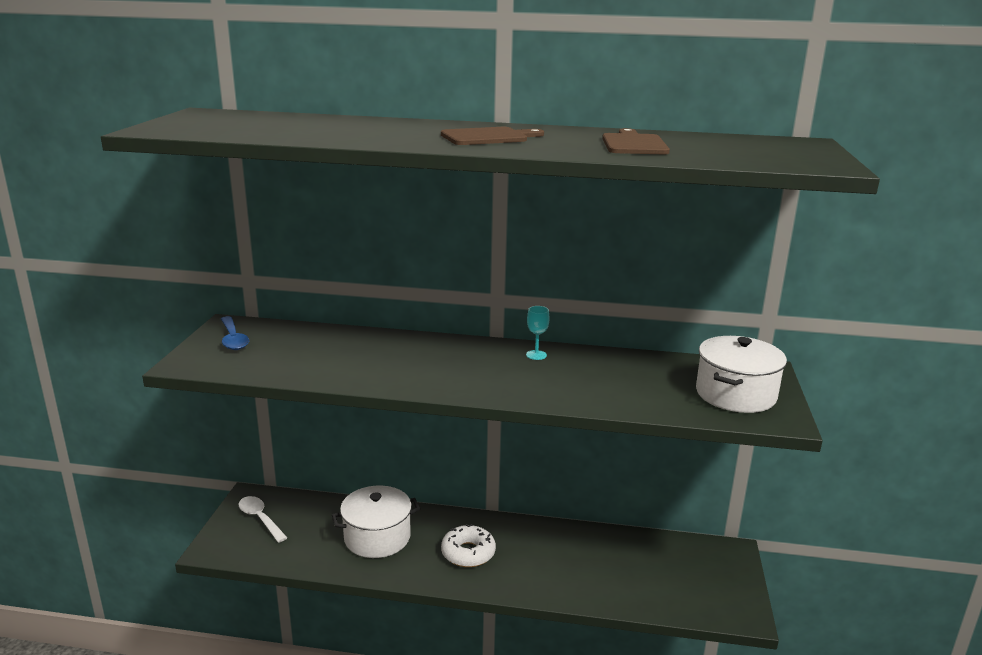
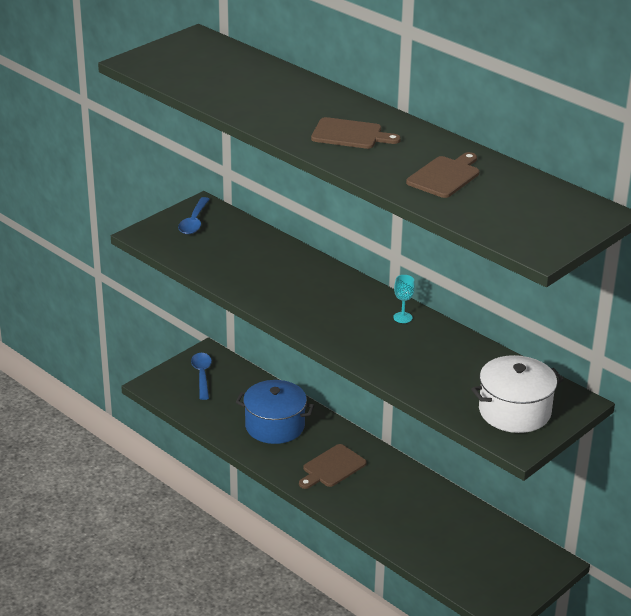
camera: 35 degrees right, 10 degrees up
(260, 519) = (202, 375): white spoon -> blue spoon
(377, 537) = (275, 426): white pot -> blue pot
(468, 553) = (332, 467): white donut -> brown cutting board

